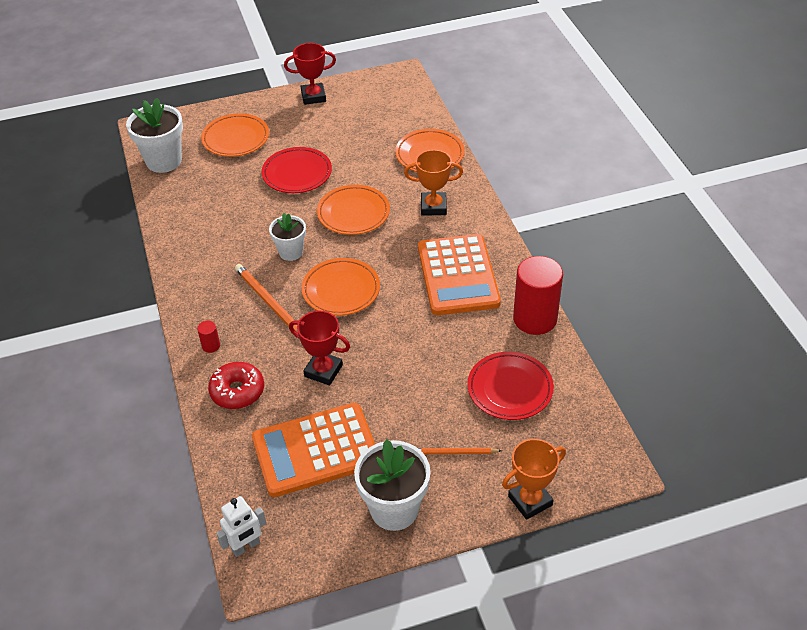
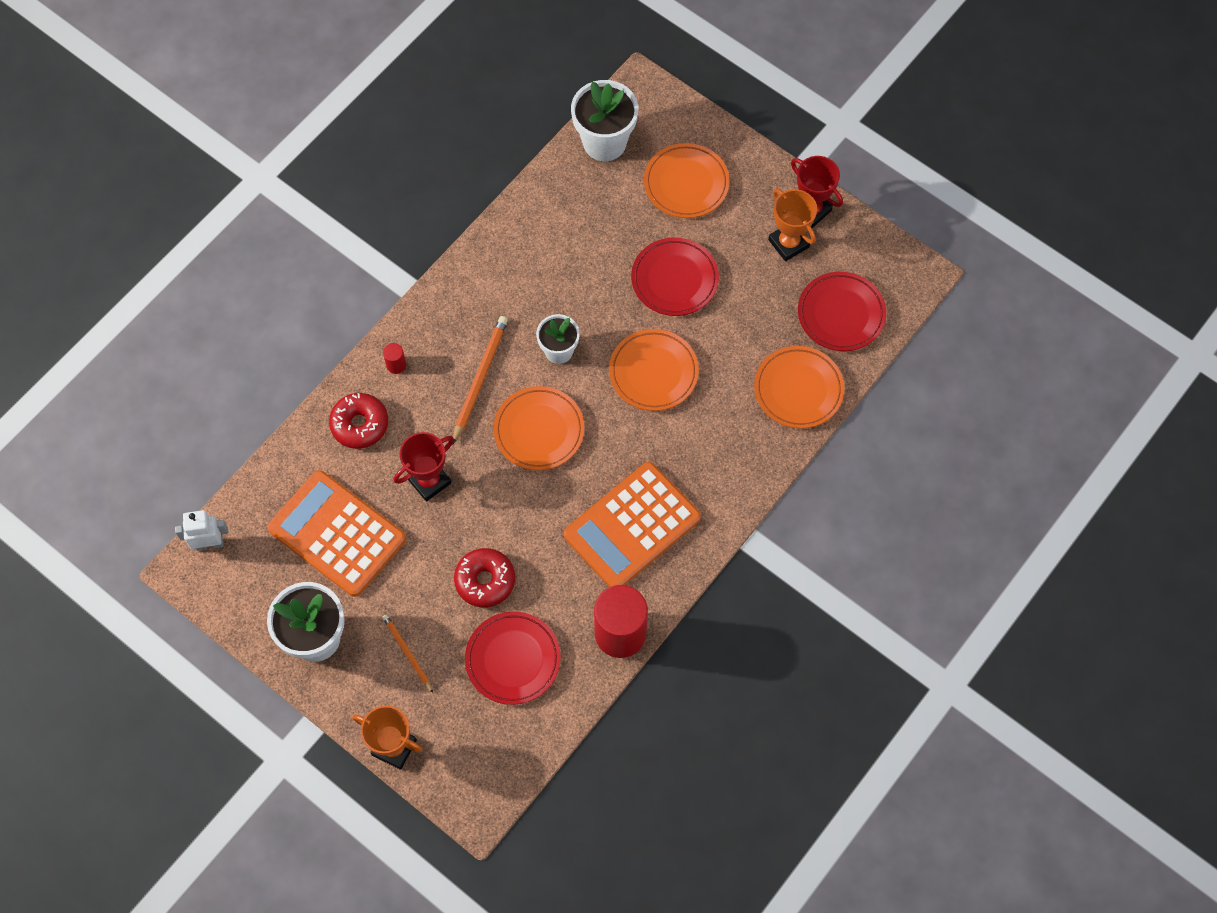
camera: 55 degrees right, 20 degrees up
(246, 546) = (209, 543): white robot -> white robot turned 150 degrees clockwise
(323, 371) = (429, 481): red trophy -> red trophy turned 60 degrees clockwise
(396, 115) = (841, 314): none -> red plate
(433, 207) = (717, 443): orange trophy -> orange trophy (788, 243)
(433, 375) = (485, 581): none -> red donut

